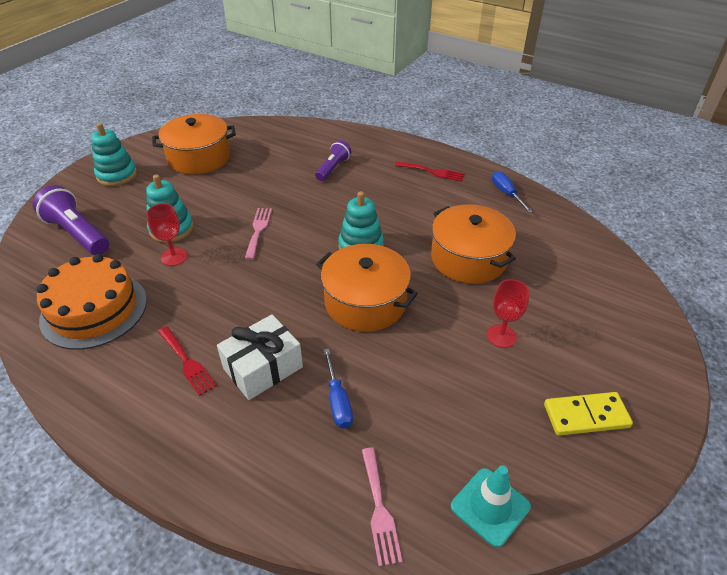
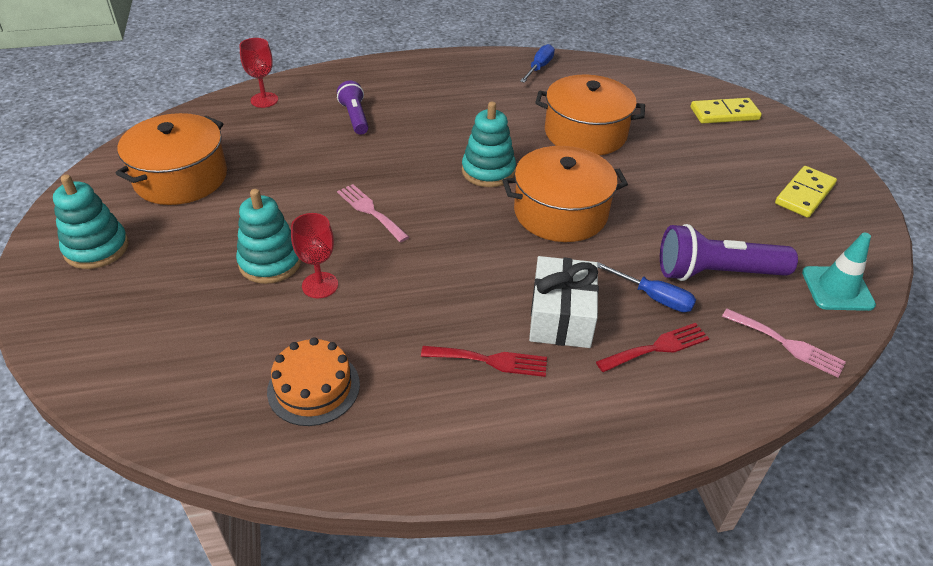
camera: 45 degrees left, 0 degrees up
(77, 234) = (154, 335): purple flashlight -> purple flashlight (716, 273)
(94, 309) = (313, 387): orange cake -> orange cake, size x0.62
(432, 172) = (453, 77): red fork -> red fork (657, 347)
(501, 336) = (688, 176): red goblet -> red goblet (264, 100)
(506, 193) = (539, 67): blue screwdriver -> blue screwdriver turned 90 degrees clockwise
(615, 308) = (724, 114): none -> yellow domino

